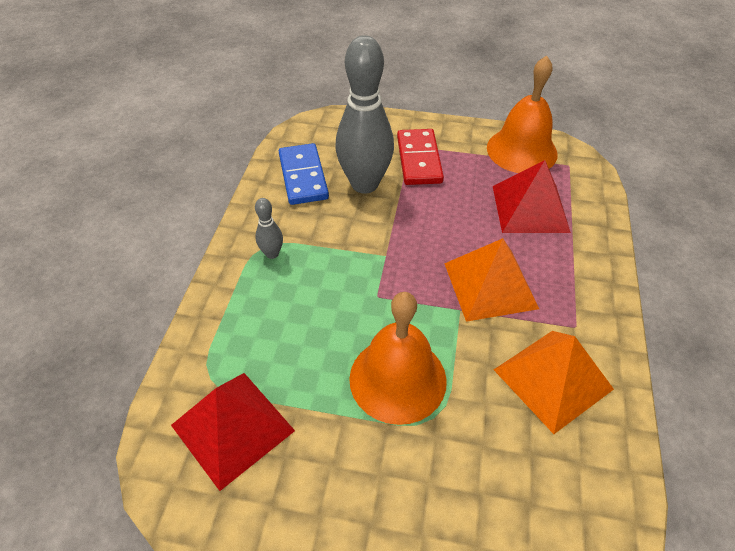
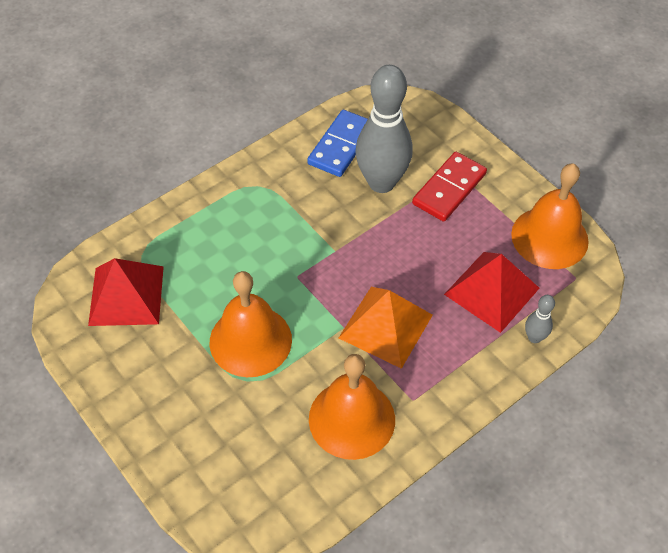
camera: 40 degrees right, 5 degrees up
(272, 254) = (258, 195): grey bowling pin -> grey bowling pin (534, 337)
(553, 379) = (352, 419): orange pyramid -> orange bell

